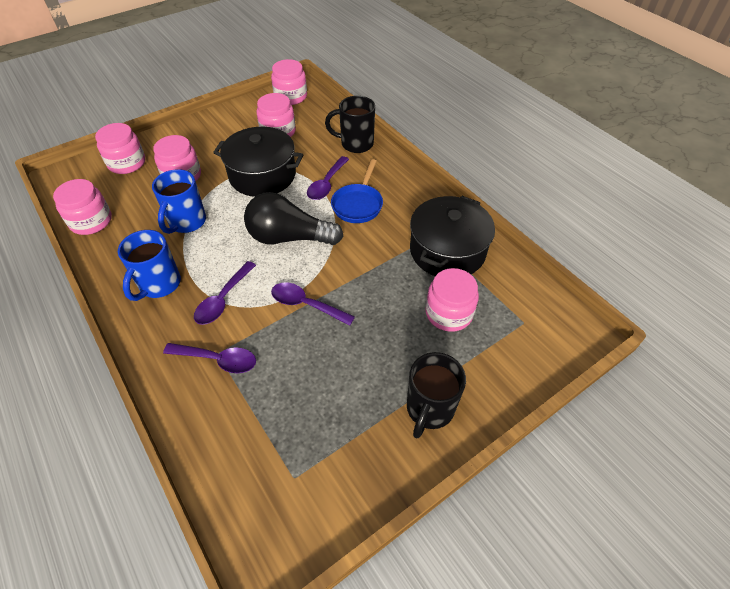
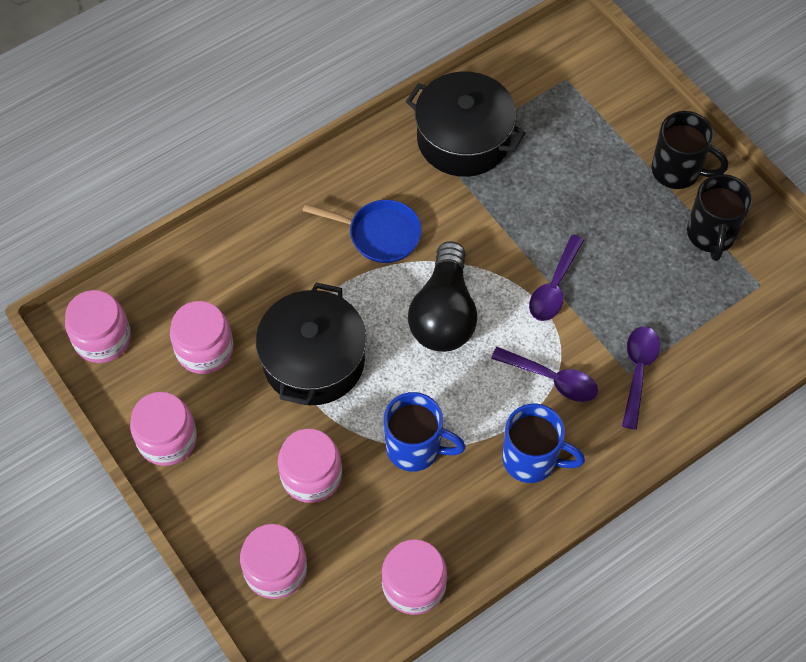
camera: 90 degrees left, 10 degrees up
(326, 184) = (336, 274): purple spoon -> none
(355, 144) = (243, 238): black mug -> black mug (711, 235)
(448, 313) = (558, 145): pink jar -> pink jar (167, 439)

